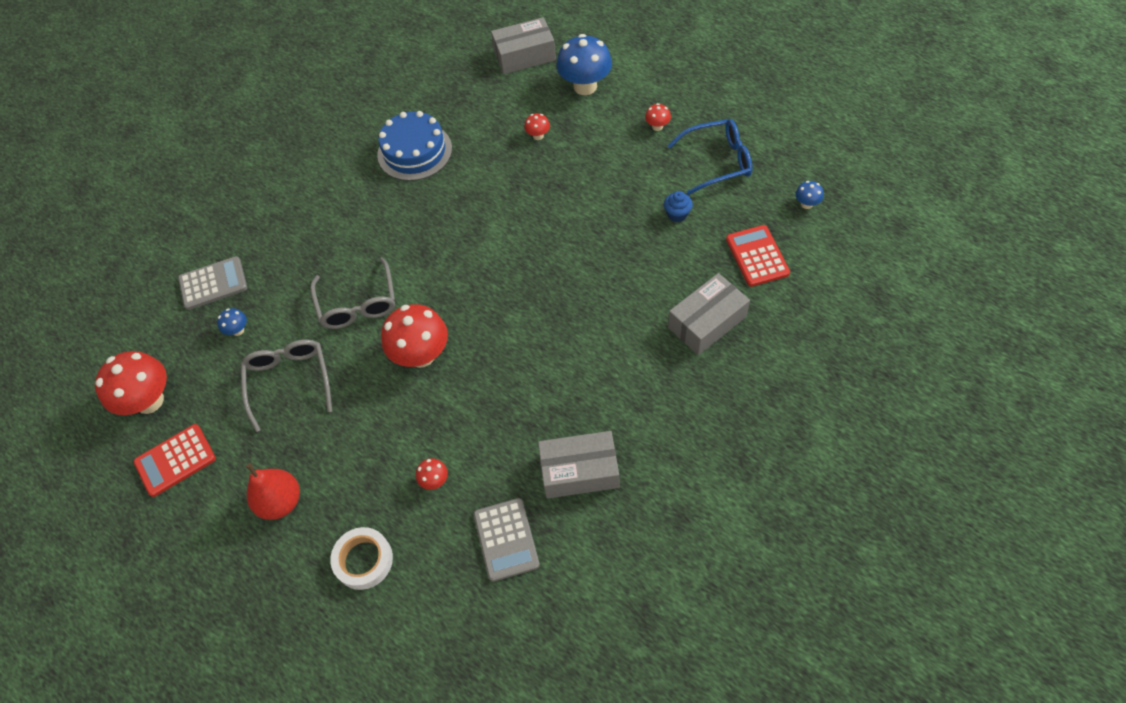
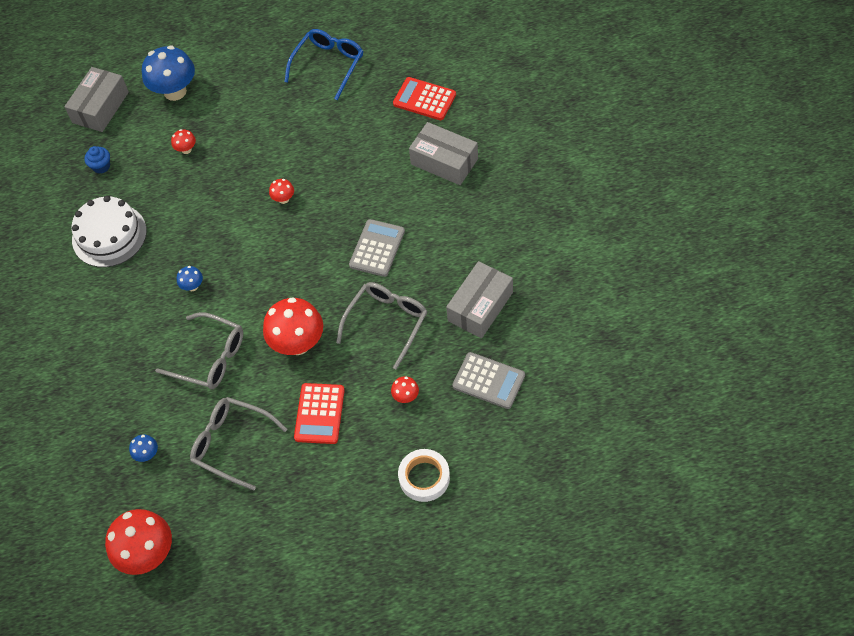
camera: 50 degrees left, 0 degrees up
(175, 460) = (222, 562): red calculator -> red calculator (319, 414)
(213, 283) = (82, 448): grey calculator -> grey calculator (377, 248)
(281, 502) = (328, 506): red pear -> none
(414, 151) = (109, 235): blue cake -> white cake
(497, 407) = (386, 323): none -> grey glasses
(657, 126) = (261, 76): red mushroom -> red mushroom (283, 199)
(677, 214) = (345, 118): blue cupcake -> blue cupcake (101, 166)
(707, 322) = (444, 161): grey box -> grey box turned 60 degrees counterclockwise
(806, 204) = (414, 44): blue mushroom -> blue mushroom (192, 286)

